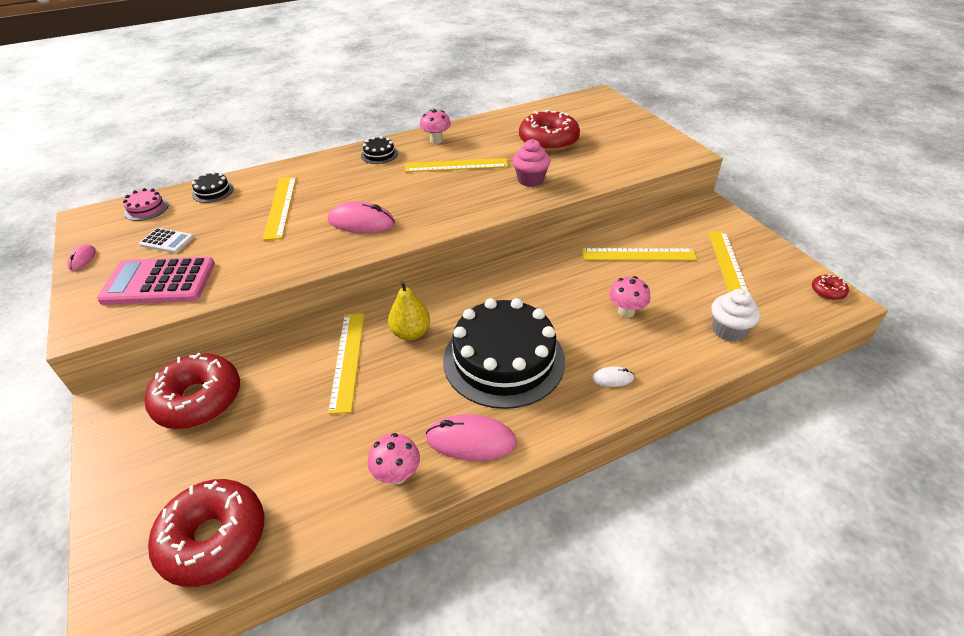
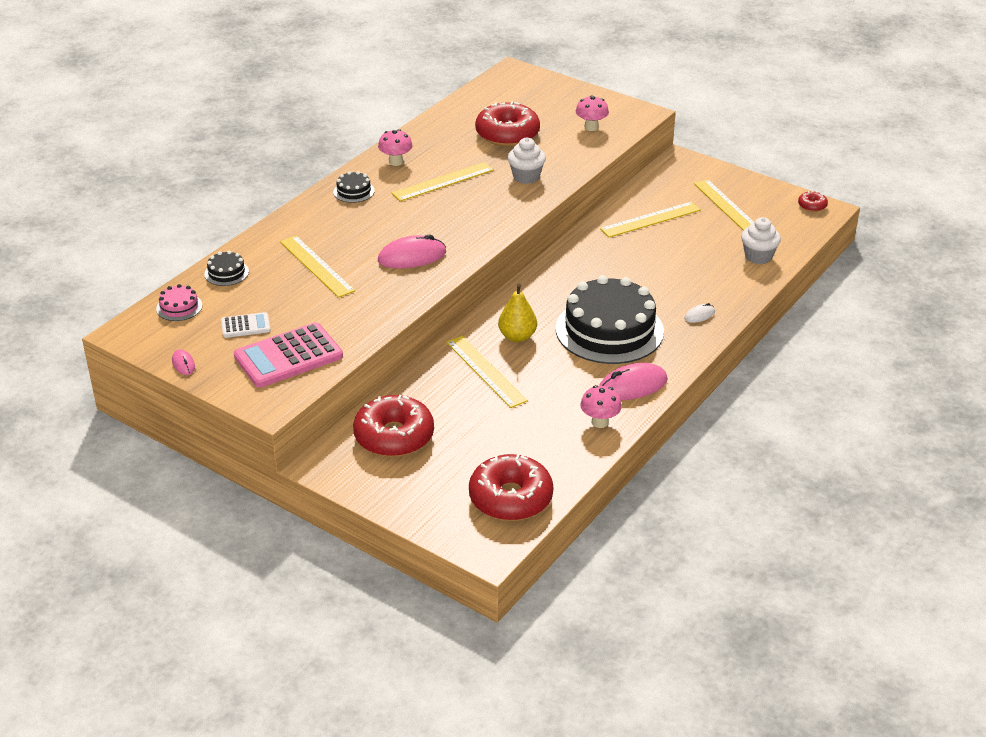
camera: 30 degrees left, 5 degrees down
(530, 180) = (526, 177): pink cupcake -> white cupcake
(626, 312) = (674, 267): pink mushroom -> pink mushroom (591, 127)

